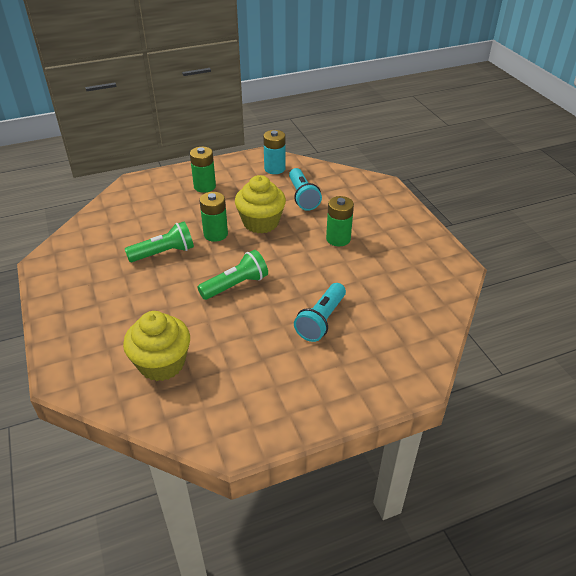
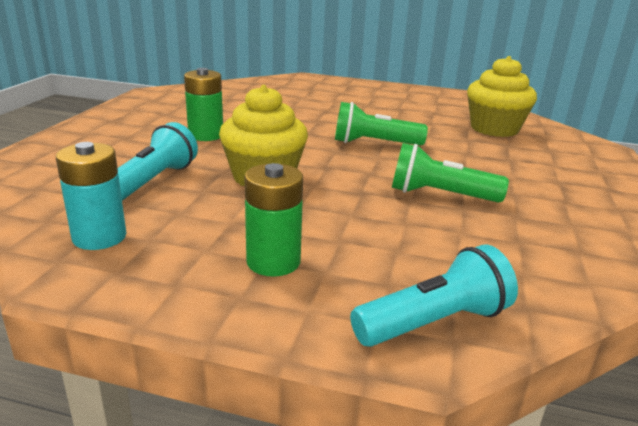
camera: 145 degrees left, 15 degrees down
(215, 234) = (343, 188): green battery -> none
(321, 320) = (323, 107): turquoise flashlight -> turquoise flashlight (434, 322)

